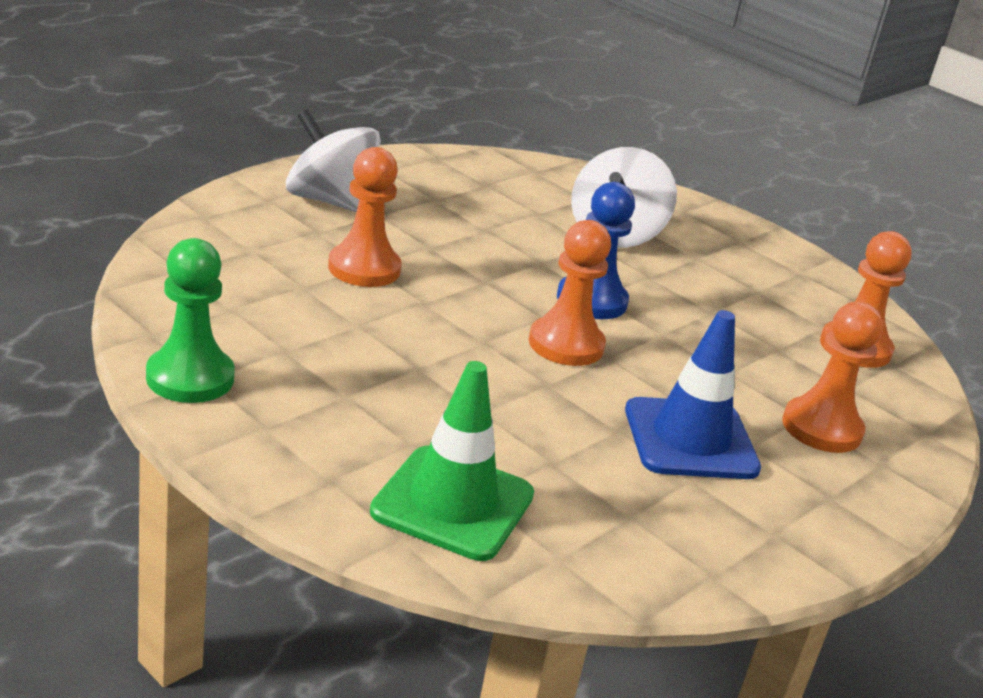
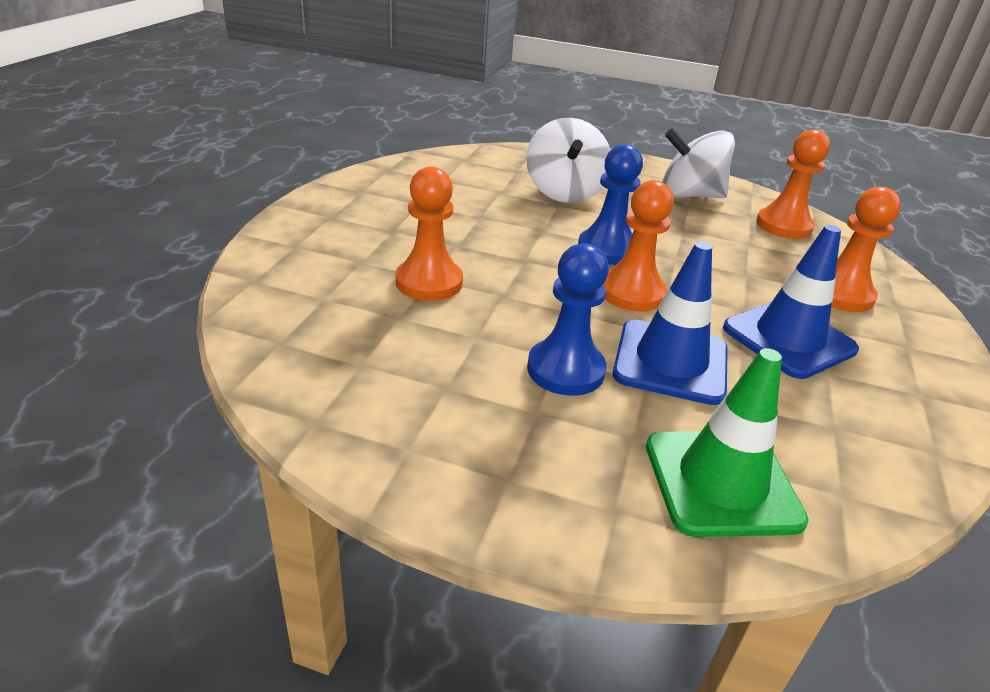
camera: 25 degrees left, 5 degrees up
(190, 378) = (393, 457): green pawn -> none
(330, 201) = (344, 231): white spinning top -> white spinning top (689, 195)
(412, 377) = (565, 370): none -> blue pawn
(528, 409) = (670, 362): none -> blue traffic cone

